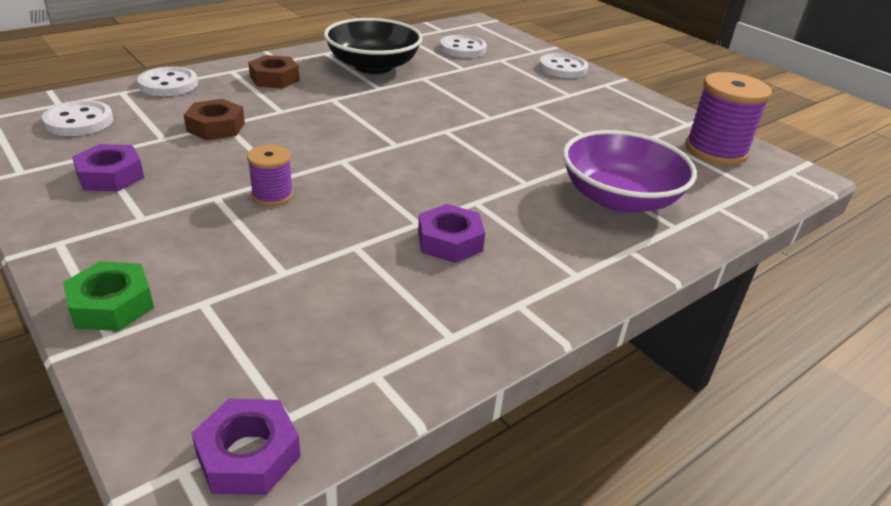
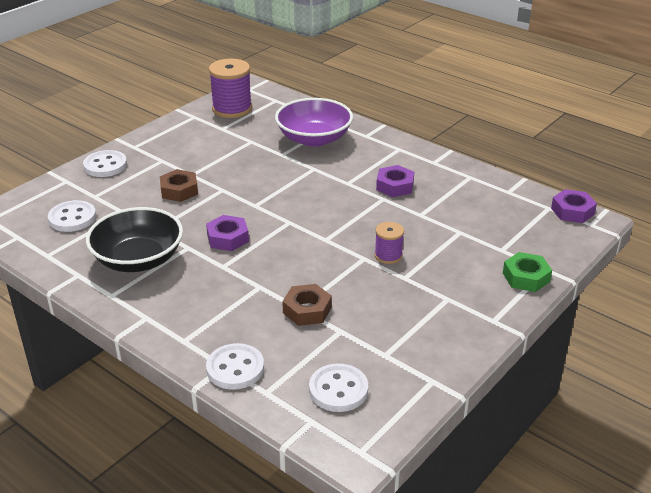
camera: 100 degrees left, 0 degrees up
(110, 176) = (409, 333): purple nut -> purple nut (228, 238)
(274, 78) = (192, 308): brown nut -> brown nut (179, 190)

